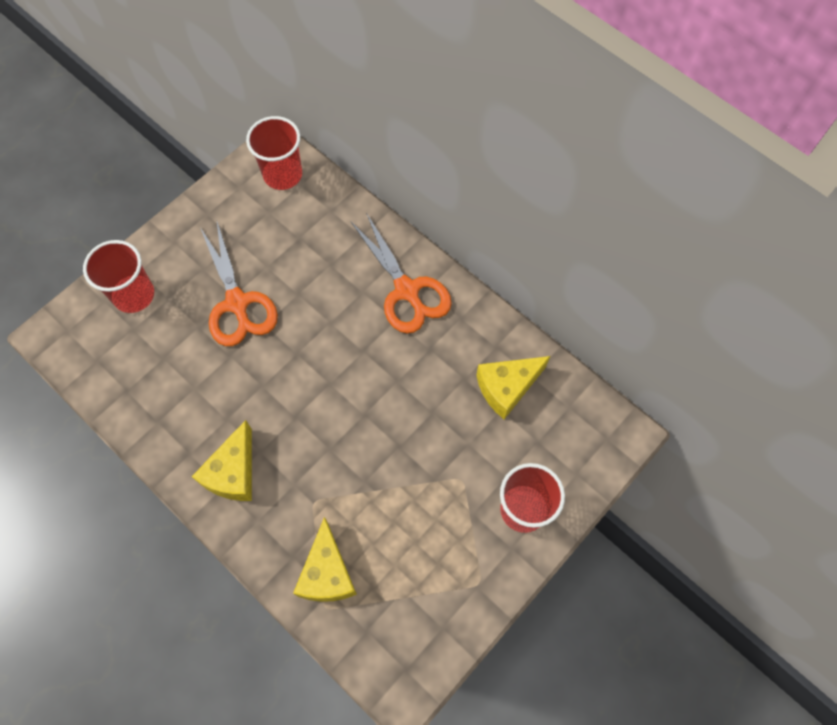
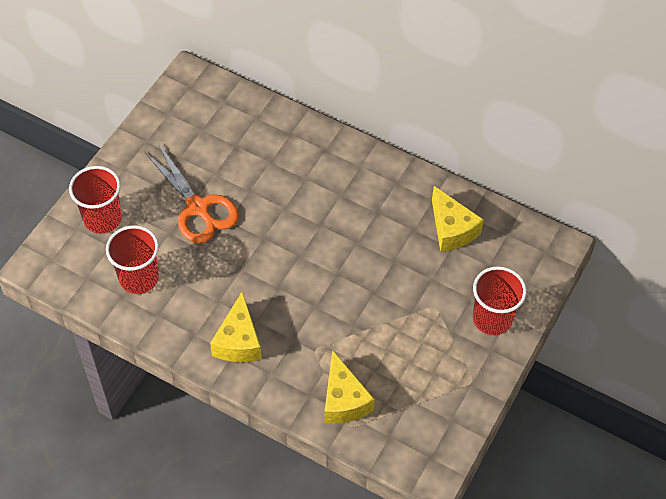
camera: 15 degrees left, 10 degrees down
(283, 174) = (205, 96): red cup -> red cup (139, 278)
(406, 291) = (344, 170): orange scissors -> none
(507, 388) = (452, 229): yellow cheese -> yellow cheese turned 75 degrees counterclockwise

